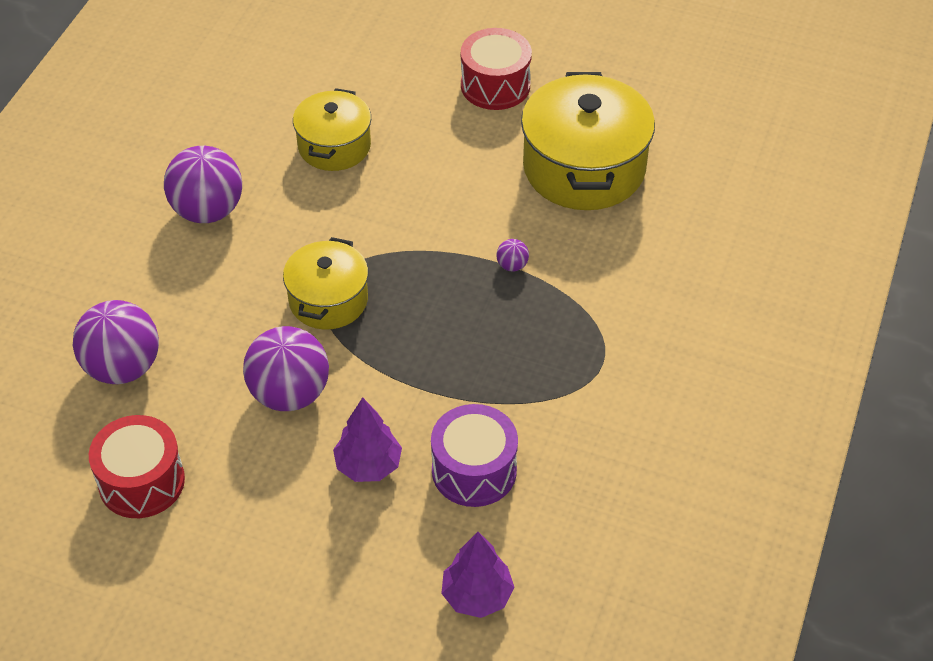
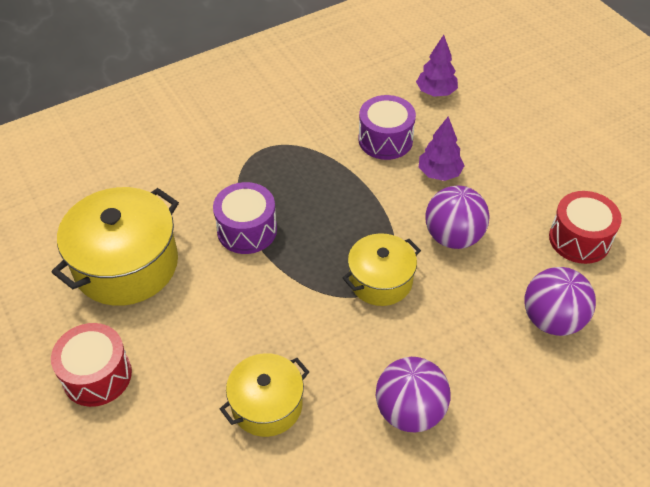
camera: 140 degrees left, 0 degrees up
(512, 265) = (247, 230): purple ball -> purple drum

